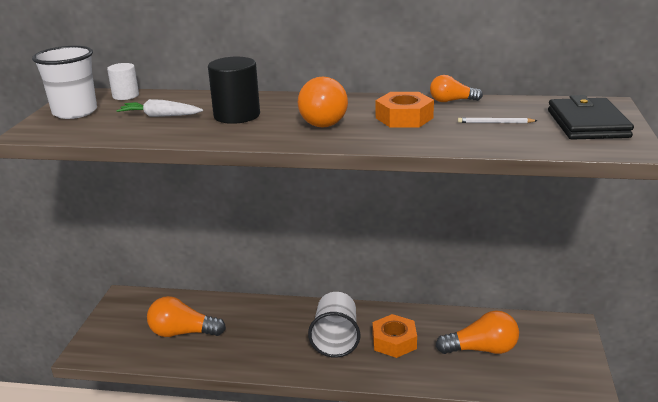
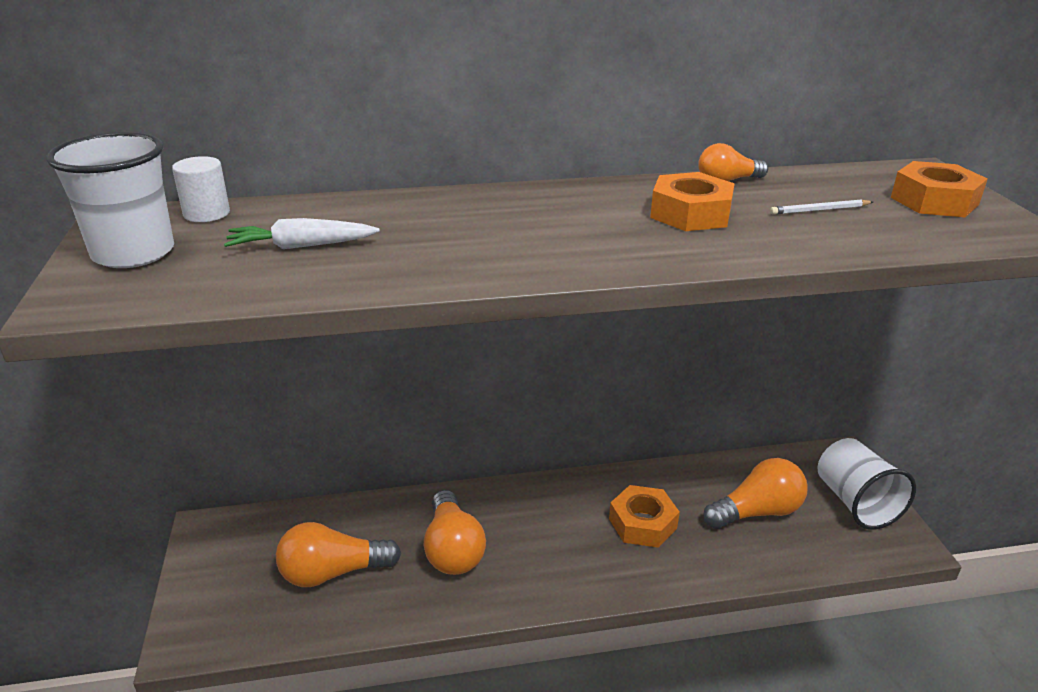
camera: 20 degrees left, 5 degrees up
(237, 115) = (433, 233): black cylinder -> none
(325, 119) = (579, 227): orange light bulb -> orange light bulb (452, 549)
(336, 339) = (564, 536): white cup -> white cup (855, 503)
(587, 124) = (934, 201): black wallet -> orange nut

